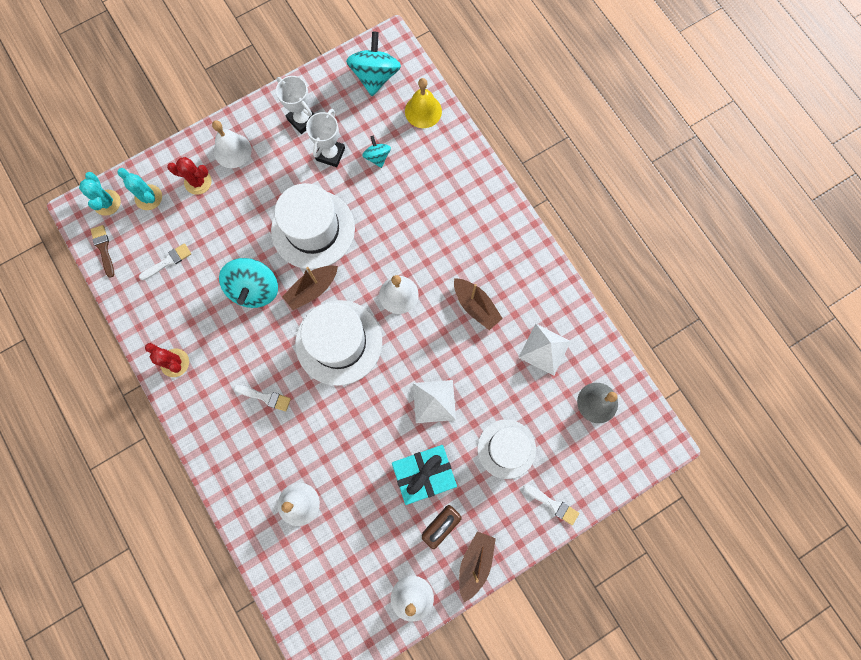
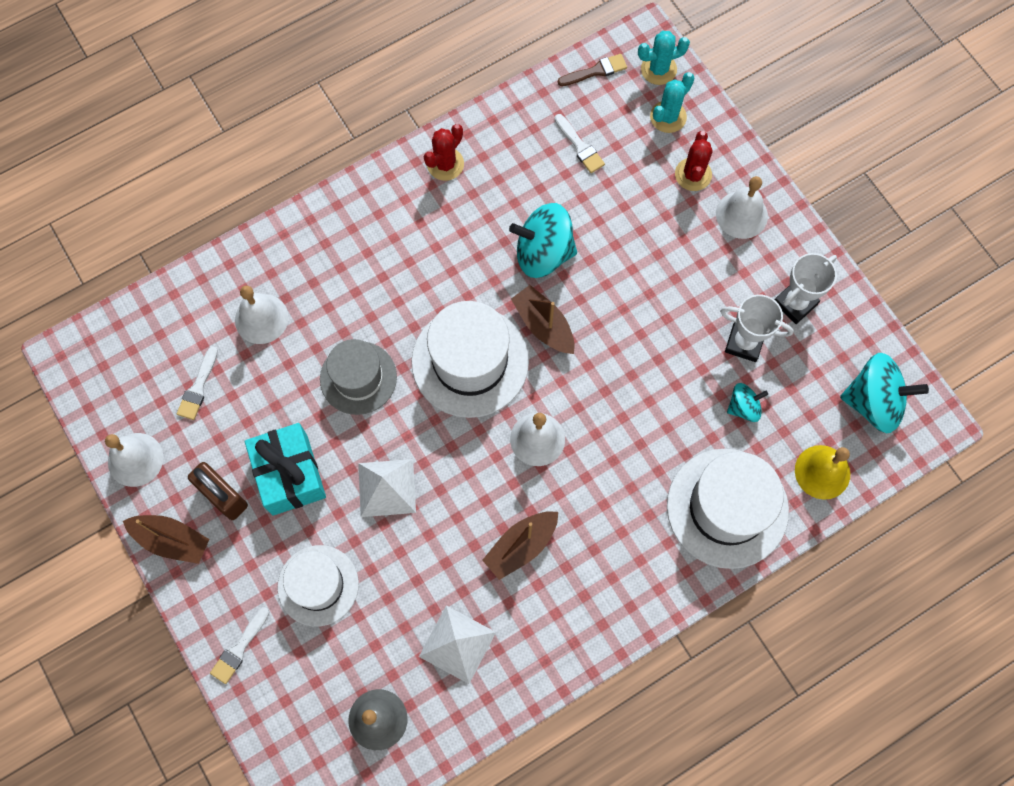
camera: 90 degrees right, 5 degrees down
(265, 397) = (398, 273): white brush -> white brush (198, 387)
(313, 229) = (630, 323): white hat -> white hat (727, 508)
(349, 425) = (358, 378): none -> grey hat

